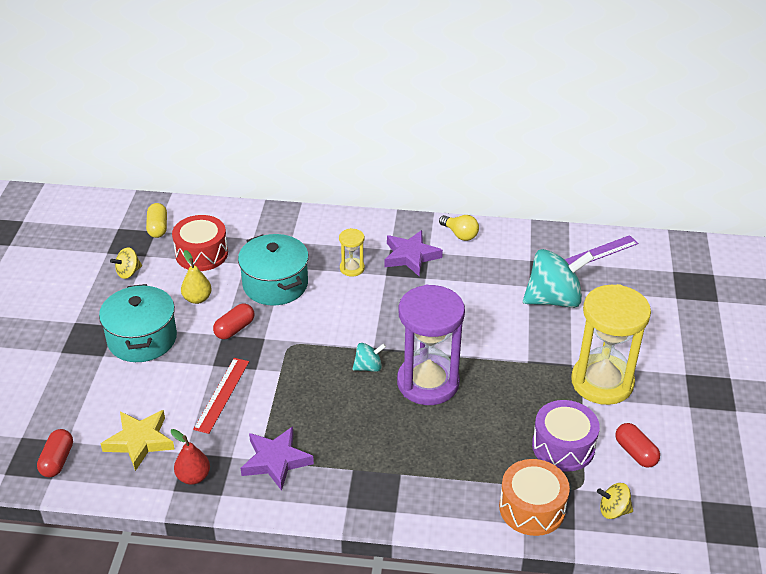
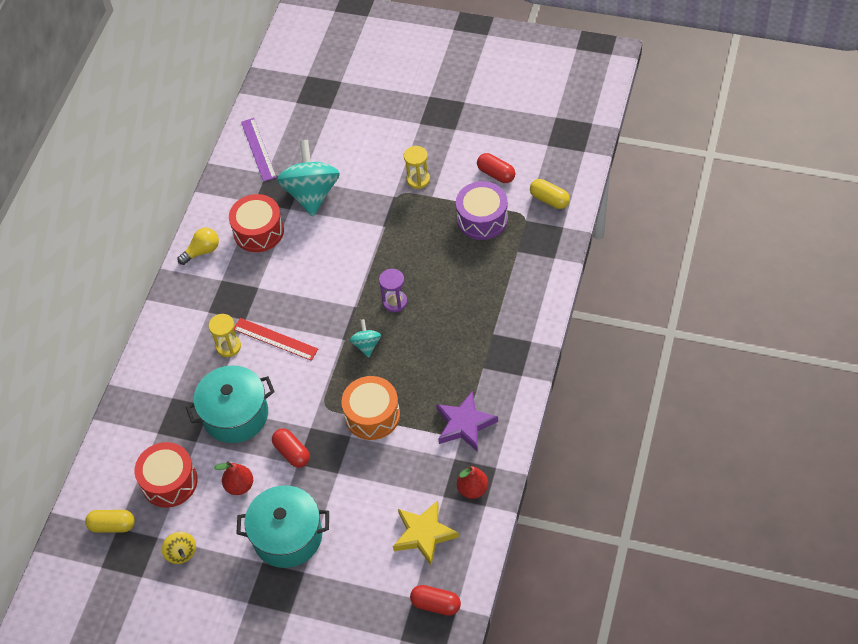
camera: 75 degrees left, 15 degrees up
(197, 298) = (239, 486): yellow pear -> red pear
(222, 394) = (378, 465): red ruler -> red ruler (275, 339)
(410, 256) = (223, 295): purple star -> none
(428, 383) = (395, 302): purple hourglass -> purple hourglass, size x0.45
(494, 268) = (258, 231): none -> red drum
(532, 508) = (540, 250): orange drum -> orange drum (372, 415)
(602, 382) = (418, 179): yellow hourglass -> yellow hourglass, size x0.45
(613, 510) = (549, 200): yellow spinning top -> yellow capsule
(635, 452) = (496, 174): red capsule -> red capsule turned 60 degrees clockwise

